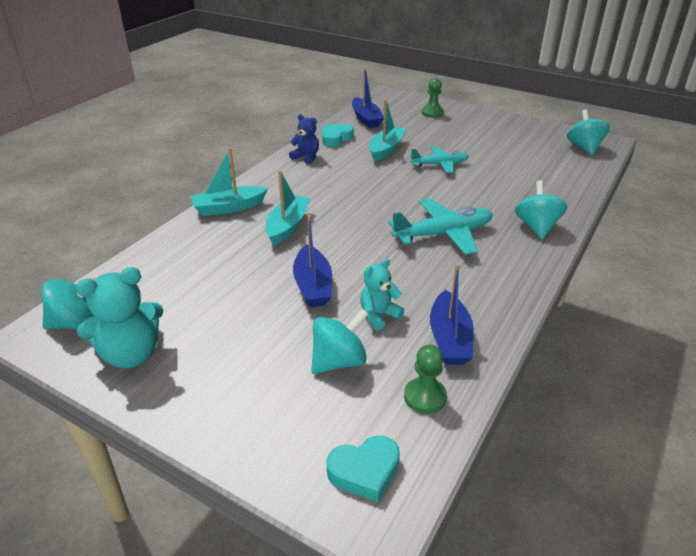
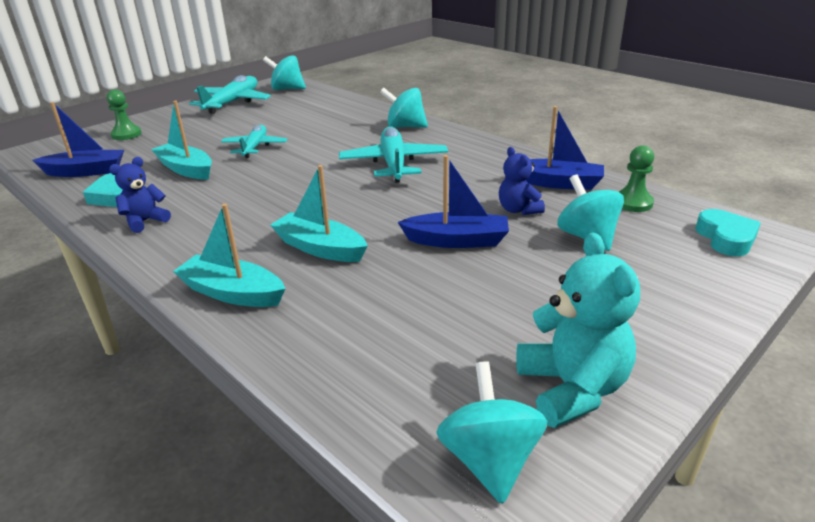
camera: 75 degrees left, 5 degrees down
(229, 208) = (233, 293): turquoise boat -> turquoise boat turned 120 degrees clockwise
(379, 315) = (518, 210): turquoise teddy bear -> blue teddy bear
(527, 132) = (232, 103): none -> turquoise plane

